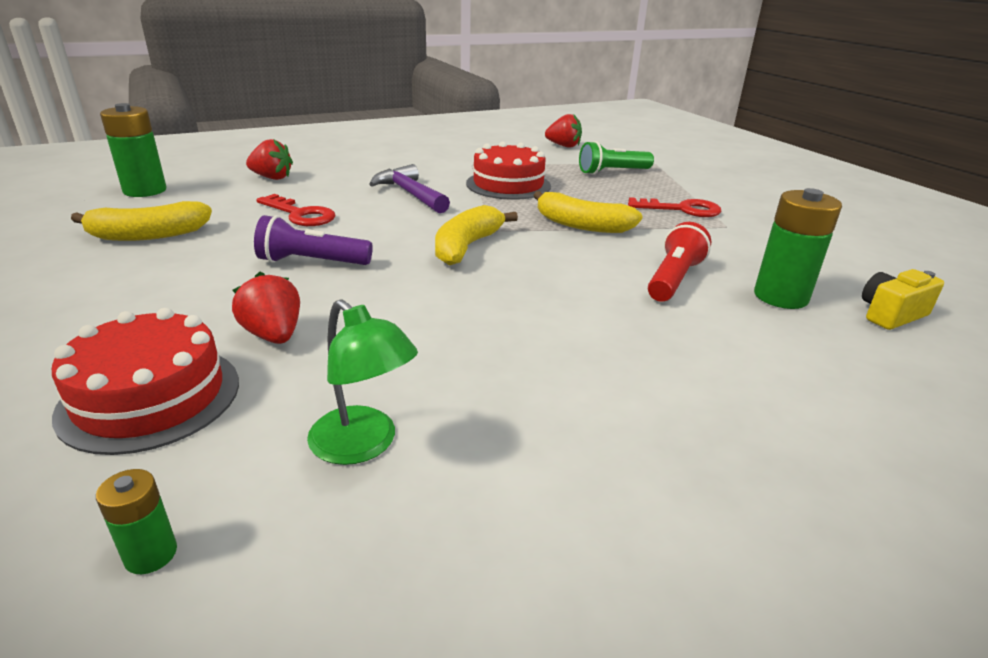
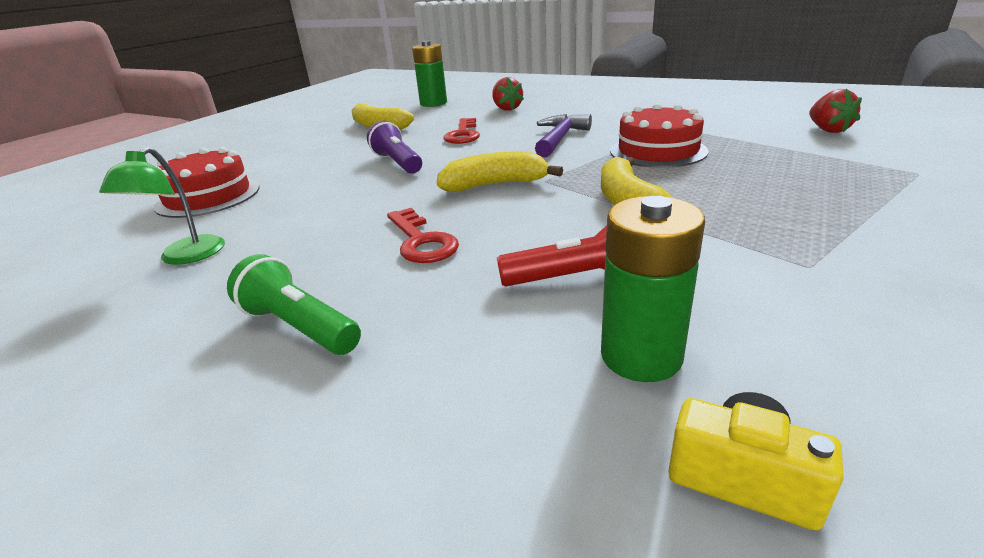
camera: 60 degrees right, 0 degrees up
(151, 554) = (78, 250): green battery -> none
(274, 335) = (292, 192): red strawberry -> none
(612, 172) = (816, 167): green flashlight -> green flashlight (299, 327)
(682, 209) = (796, 228): red key -> red key (421, 241)

